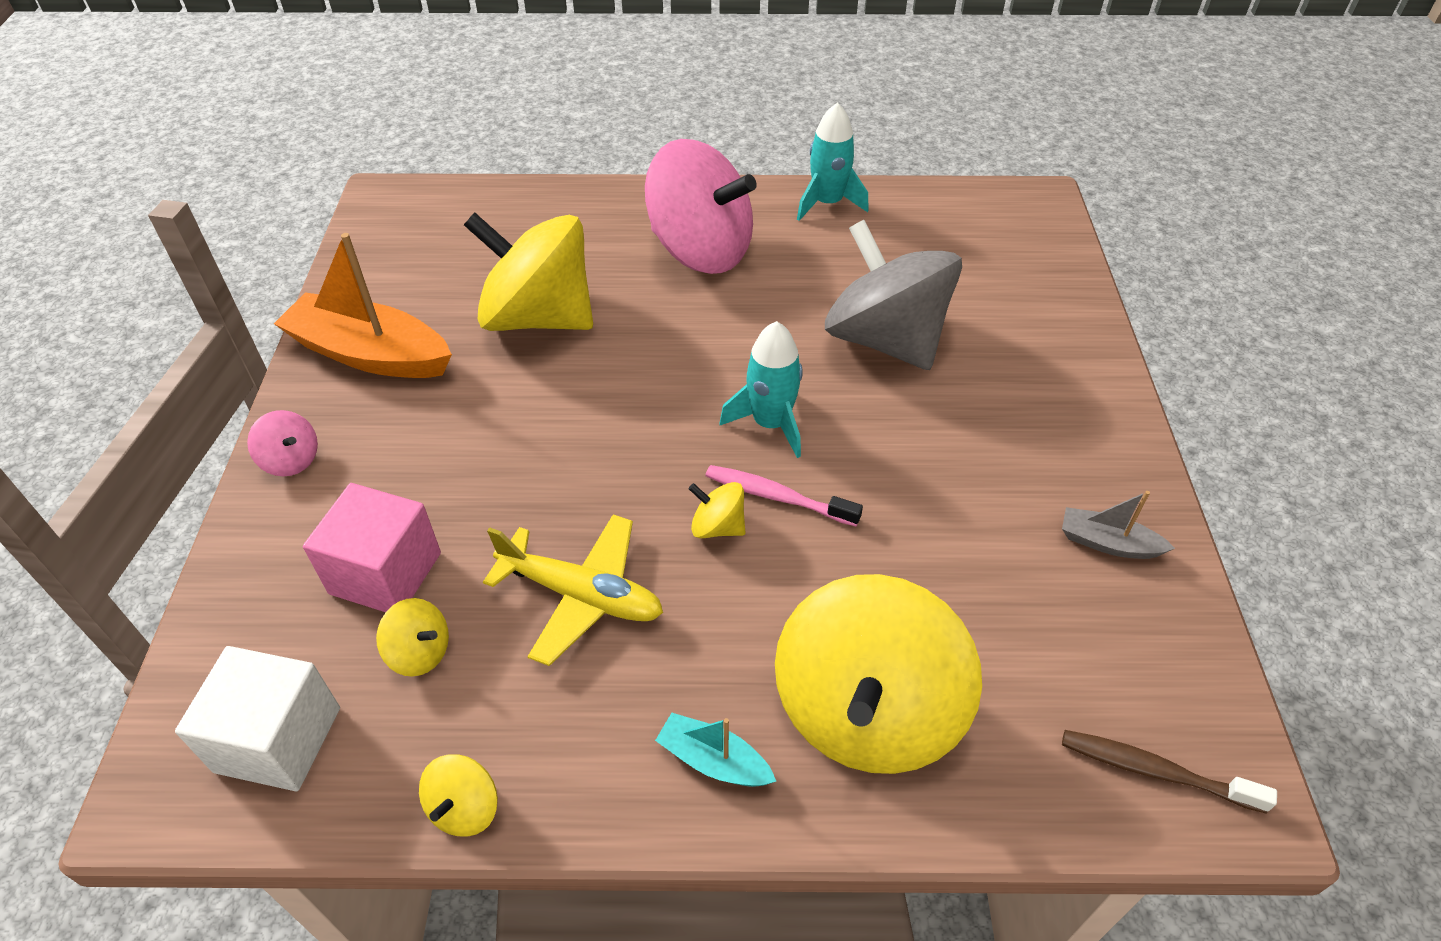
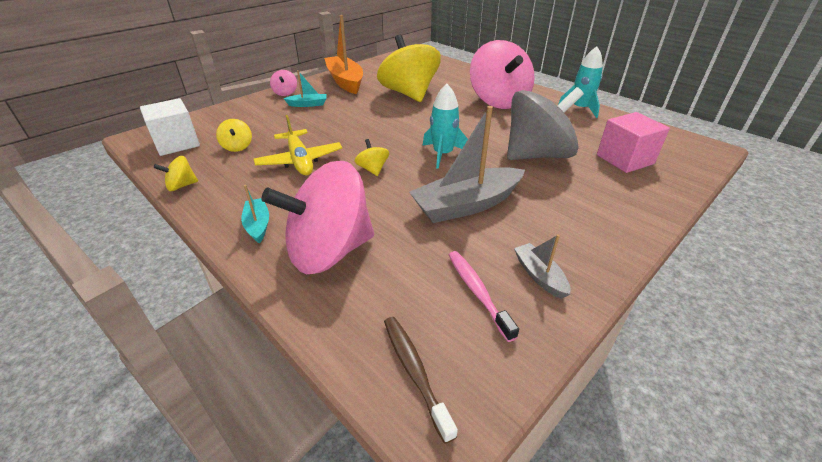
camera: 45 degrees right, 10 degrees down
(385, 573) = (262, 126): pink cube -> pink cube (624, 159)
(389, 460) = (308, 104): none -> turquoise boat
(777, 497) = (408, 174): pink toothbrush -> pink toothbrush (477, 292)
(866, 712) = (329, 251): yellow spinning top -> pink spinning top
(885, 340) = (537, 155): grey spinning top -> grey spinning top turned 60 degrees clockwise
(916, 496) = (467, 205): none -> grey boat

